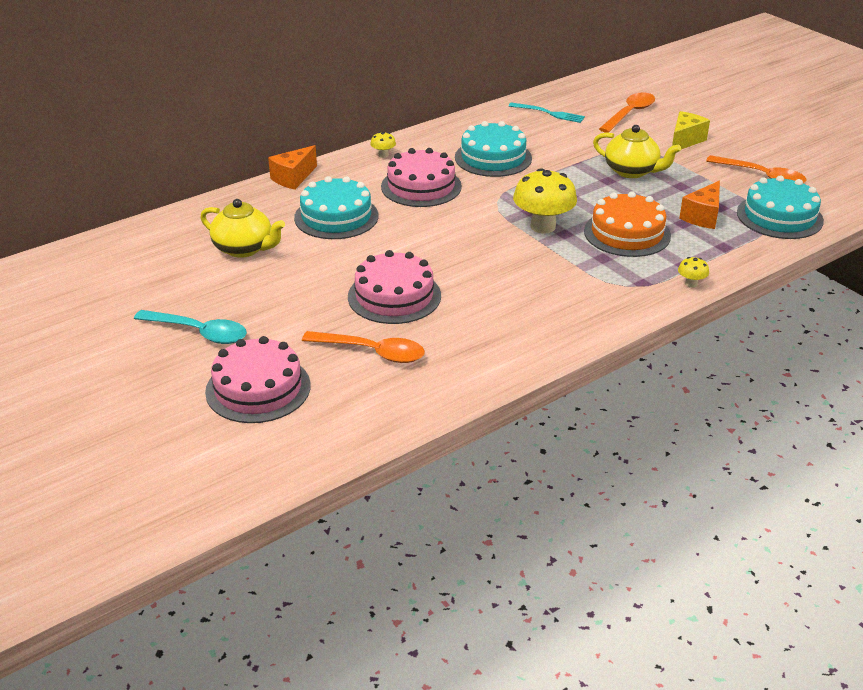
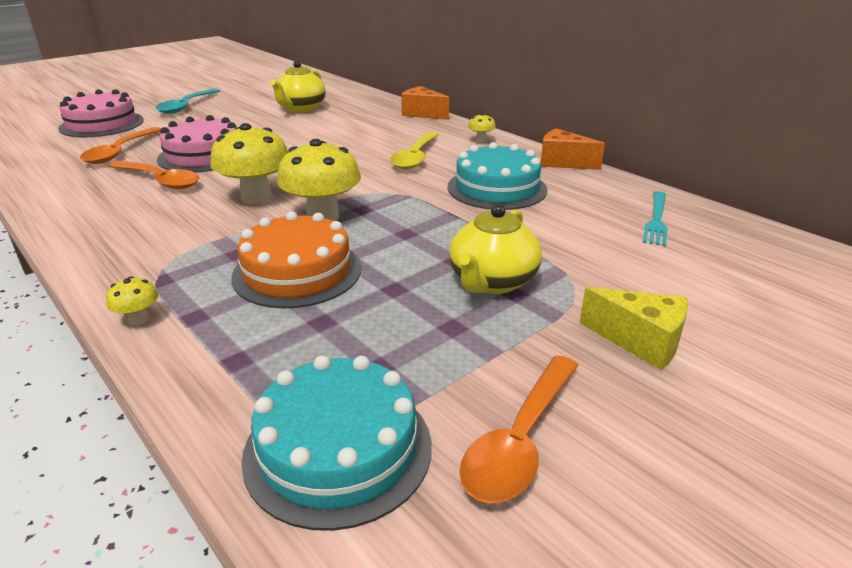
camera: 85 degrees right, 5 degrees down
(336, 217) = (351, 130): turquoise cake -> none
(421, 186) = (415, 157): pink cake -> yellow spoon
(504, 257) = (256, 198): none -> yellow mushroom
(629, 113) = (715, 286): orange spoon -> orange spoon (160, 181)
(703, 216) = (342, 344): orange cheese -> orange cheese (562, 163)

